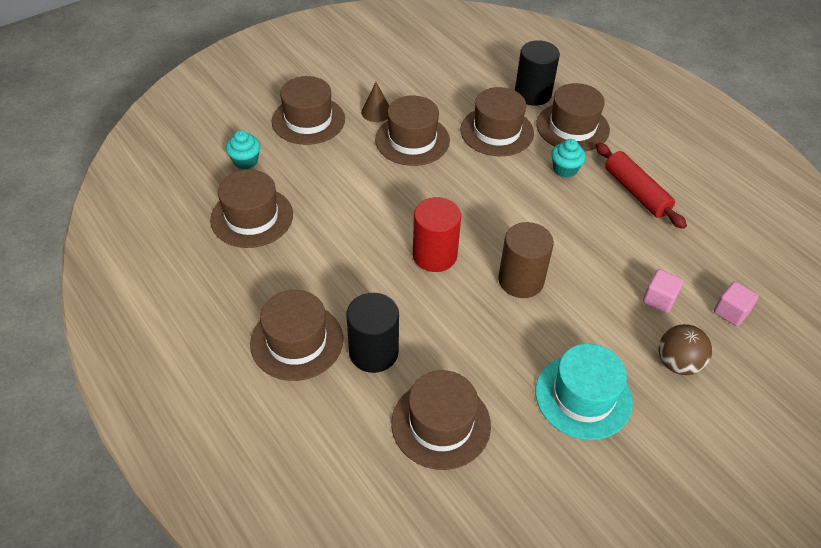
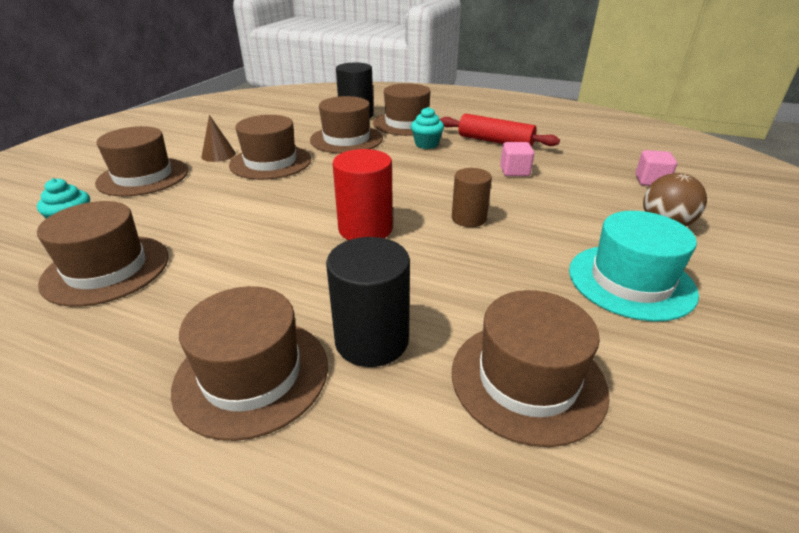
camera: 30 degrees left, 15 degrees down
(521, 280) = (469, 218): brown cylinder -> brown cylinder, size x0.67
(659, 299) = (593, 191): pink cube -> pink cube (514, 171)

